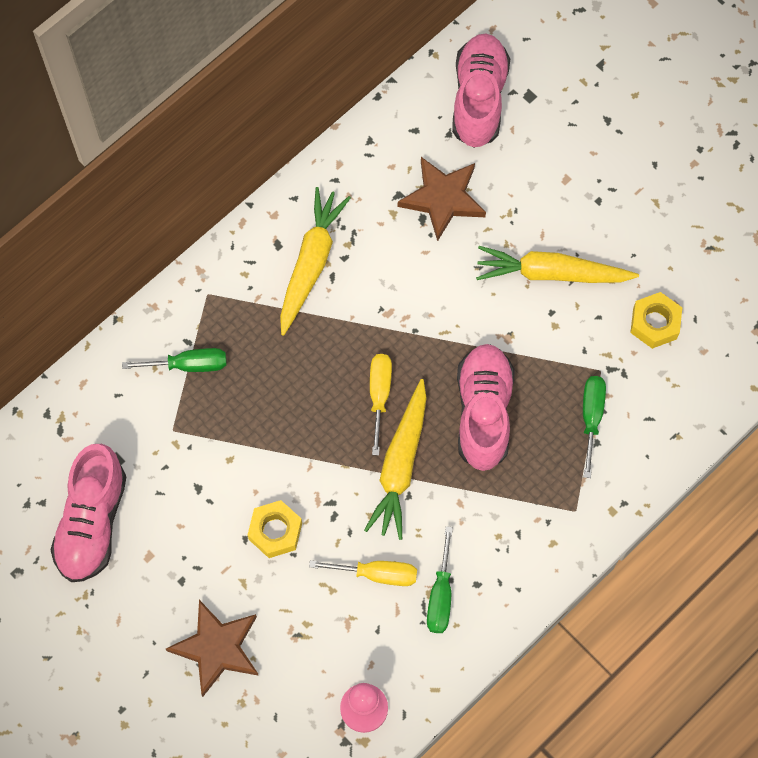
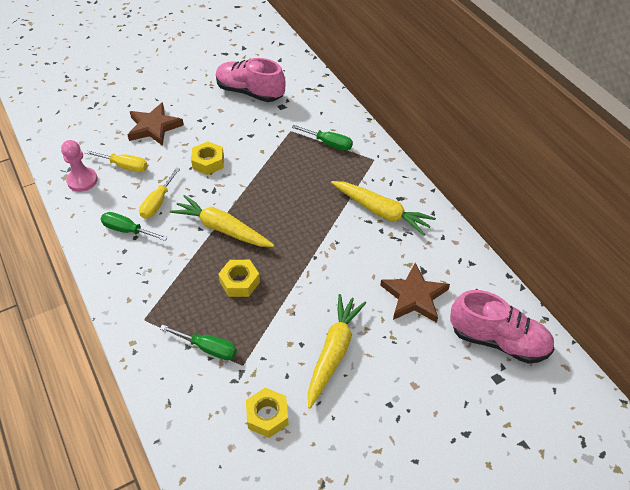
camera: 105 degrees right, 20 degrees down
(189, 365) = (329, 144): green screwdriver -> green screwdriver turned 75 degrees counterclockwise
(379, 395) = (275, 228): yellow screwdriver -> yellow screwdriver (124, 166)
(483, 412) = (239, 282): pink shoe -> yellow nut

